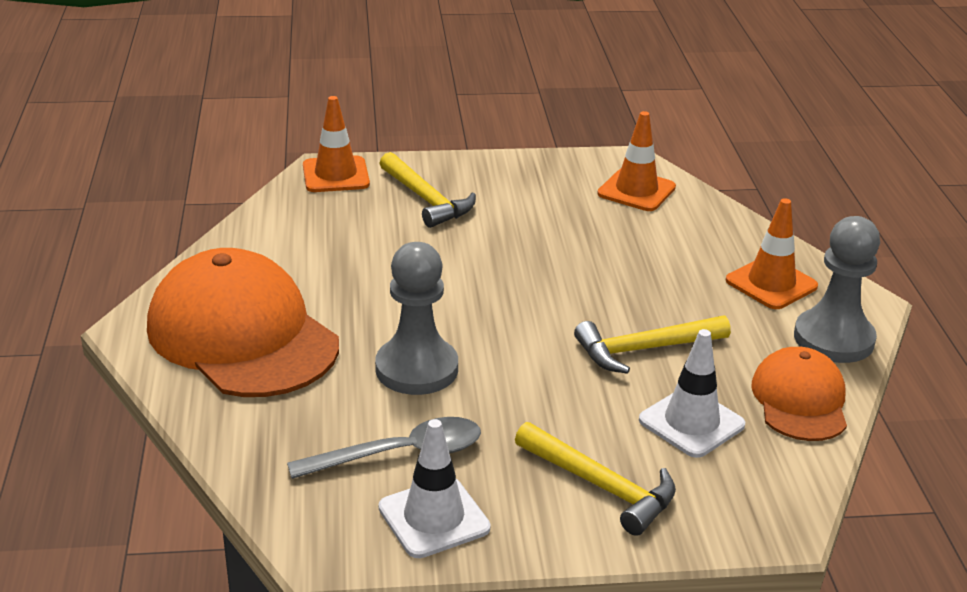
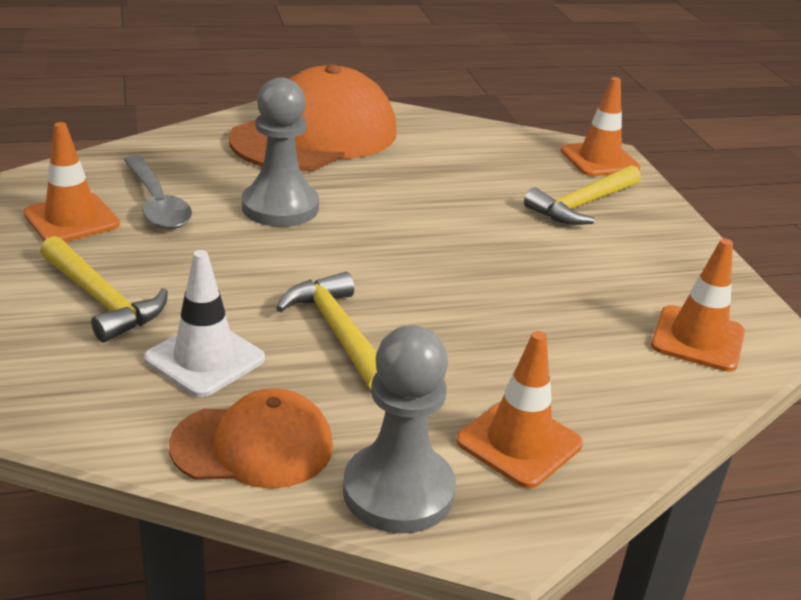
camera: 80 degrees right, 0 degrees up
(434, 518) = (71, 219): white traffic cone -> orange traffic cone
(602, 486) = (102, 300): yellow hammer -> yellow hammer turned 75 degrees counterclockwise

